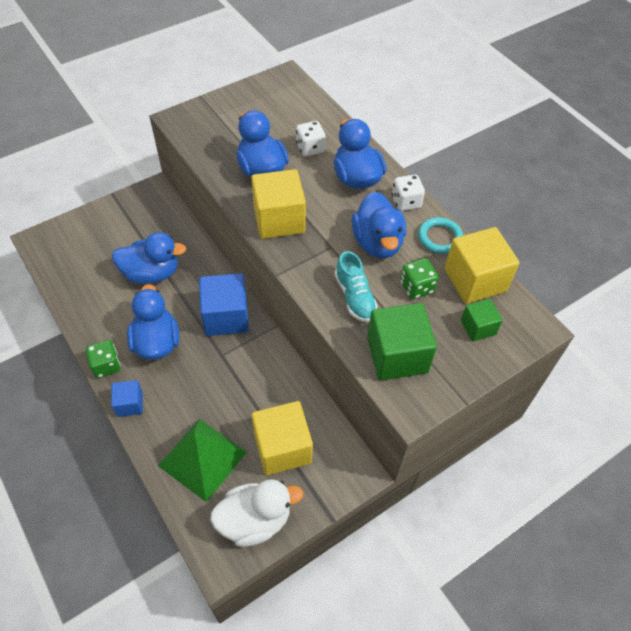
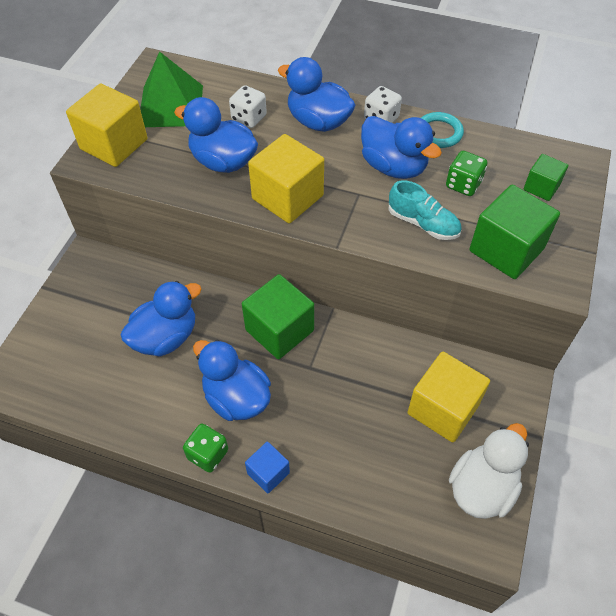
camera: 35 degrees left, 0 degrees up
(202, 459) = (385, 471): green pyramid -> green pyramid (171, 106)
(226, 317) = (279, 330): blue cube -> green cube
(475, 280) = (500, 151): yellow cube -> yellow cube (114, 144)

